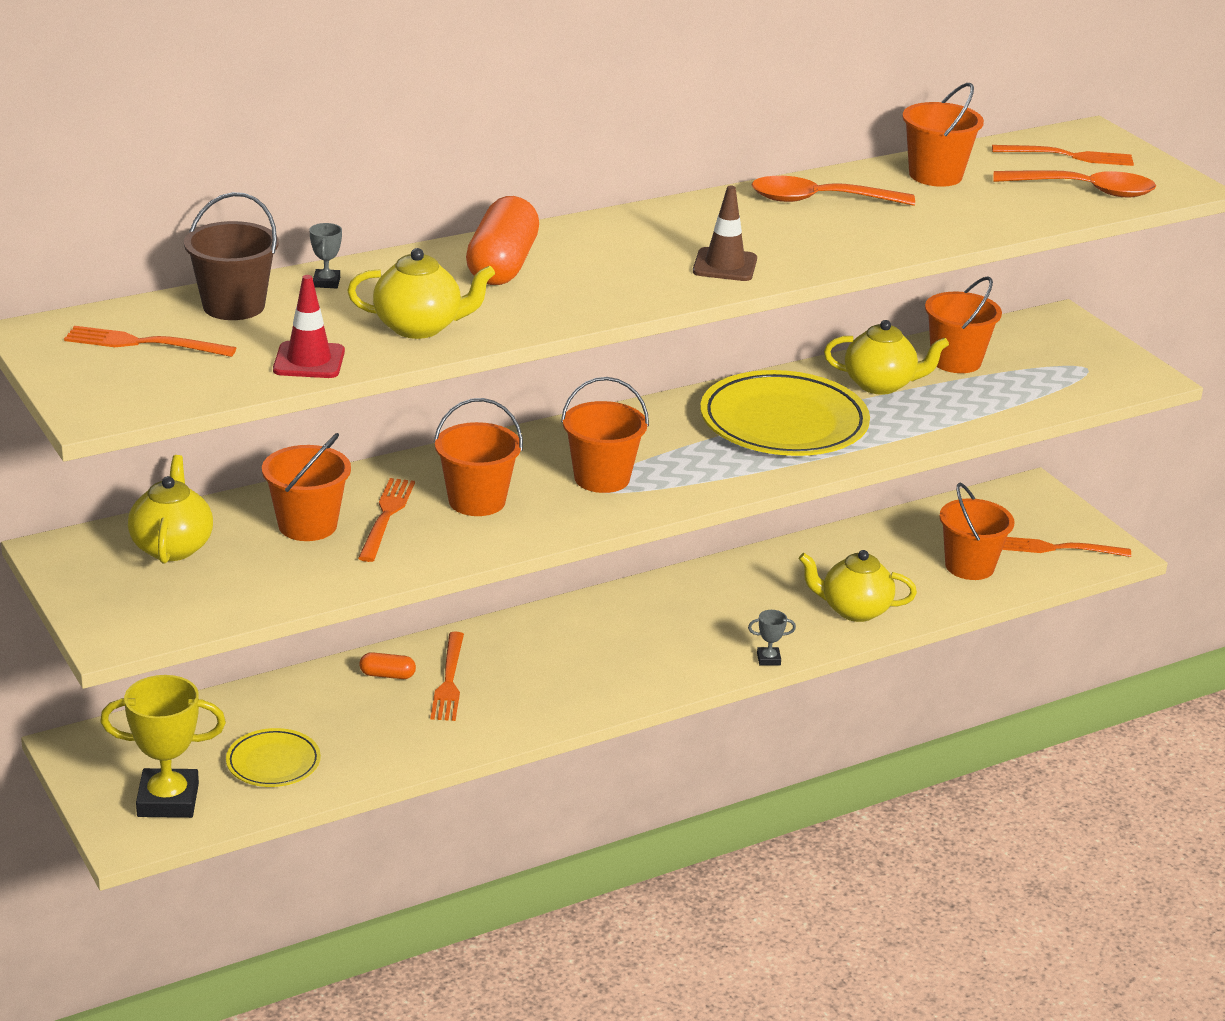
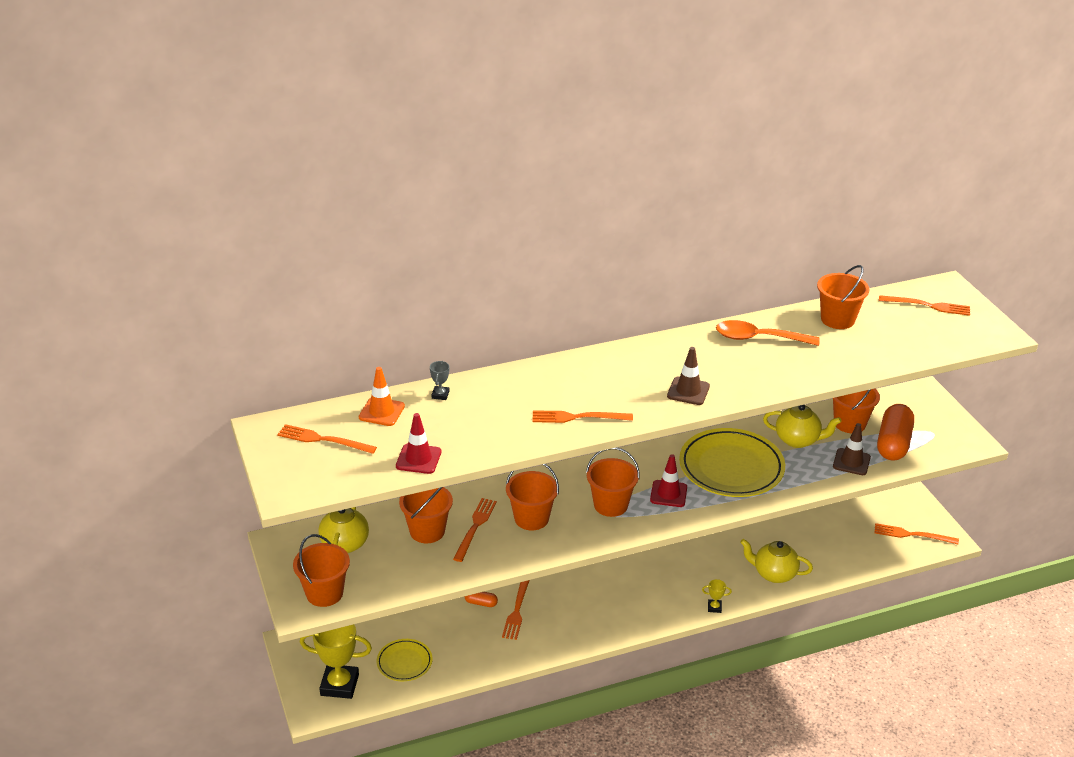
camera: 10 degrees right, 5 degrees up
(233, 306) = (381, 412): brown bucket -> orange traffic cone
(419, 327) = (490, 434): yellow teapot -> none
(502, 265) = (549, 385): orange capsule -> orange capsule (893, 443)
(557, 302) = (578, 417): none -> orange fork
(691, 460) = (668, 494): none -> red traffic cone
(768, 659) = (714, 607): grey trophy -> yellow trophy
(969, 408) = (851, 462): none -> brown traffic cone
(969, 566) = (852, 545): orange bucket -> orange bucket (324, 593)
(1085, 190) = (933, 336): orange spoon -> none

